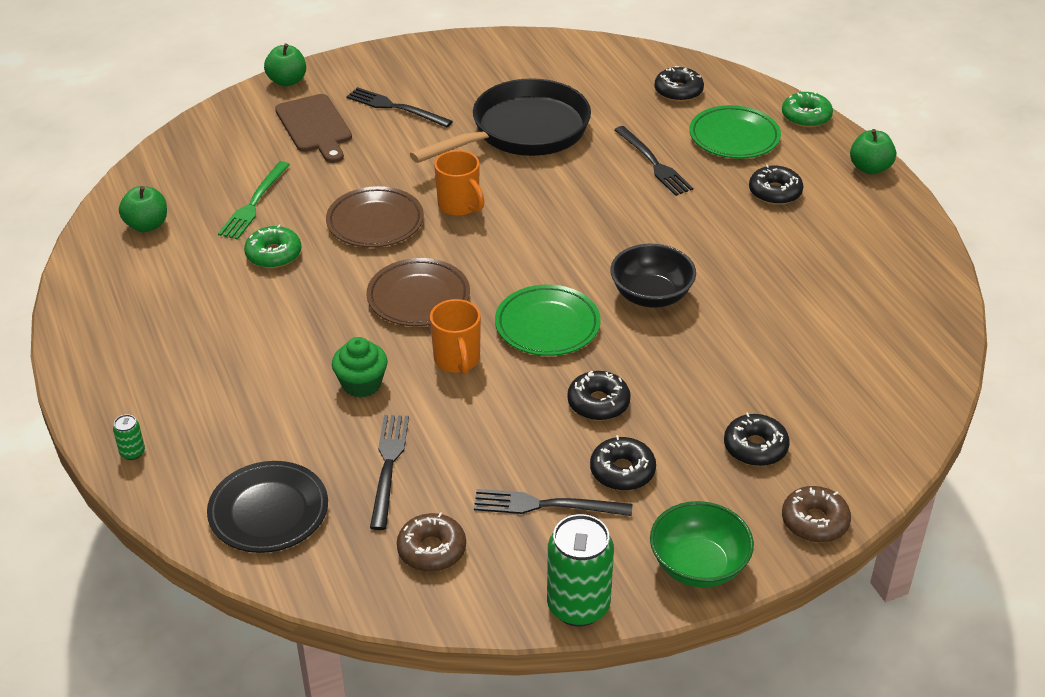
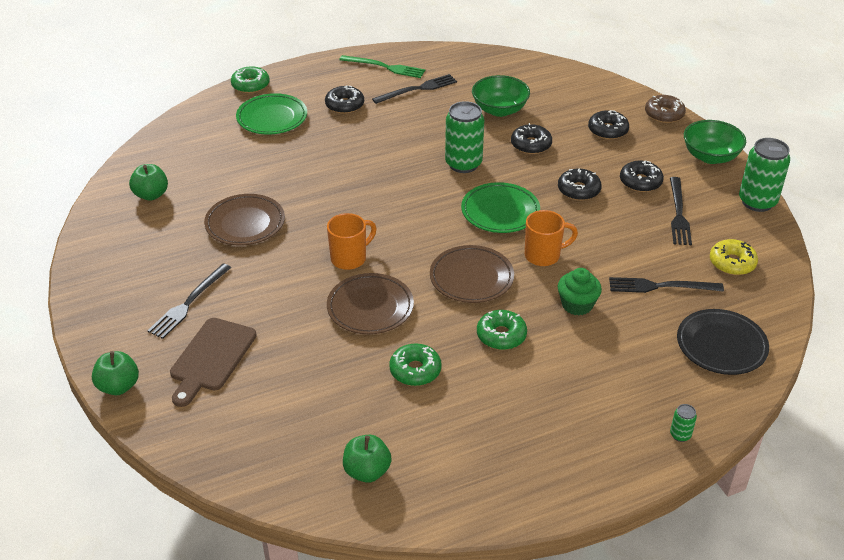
camera: 90 degrees left, 0 degrees up
(254, 203) = (336, 392): green fork -> green fork (385, 67)
(315, 127) = (211, 358): brown cutting board -> brown cutting board turned 135 degrees clockwise
(317, 318) = (501, 335): none -> green donut
(432, 550) = (732, 263): brown donut -> yellow donut
(522, 132) = (245, 223): black pan -> brown plate
(651, 295) = (463, 164): black bowl -> green can
(653, 163) = (301, 157): black fork -> black fork (417, 89)
(678, 91) = (201, 140): black donut -> black donut (531, 145)
(791, 333) = (499, 110): none -> green bowl
(870, 168) = (319, 65): green apple -> green apple (151, 195)

